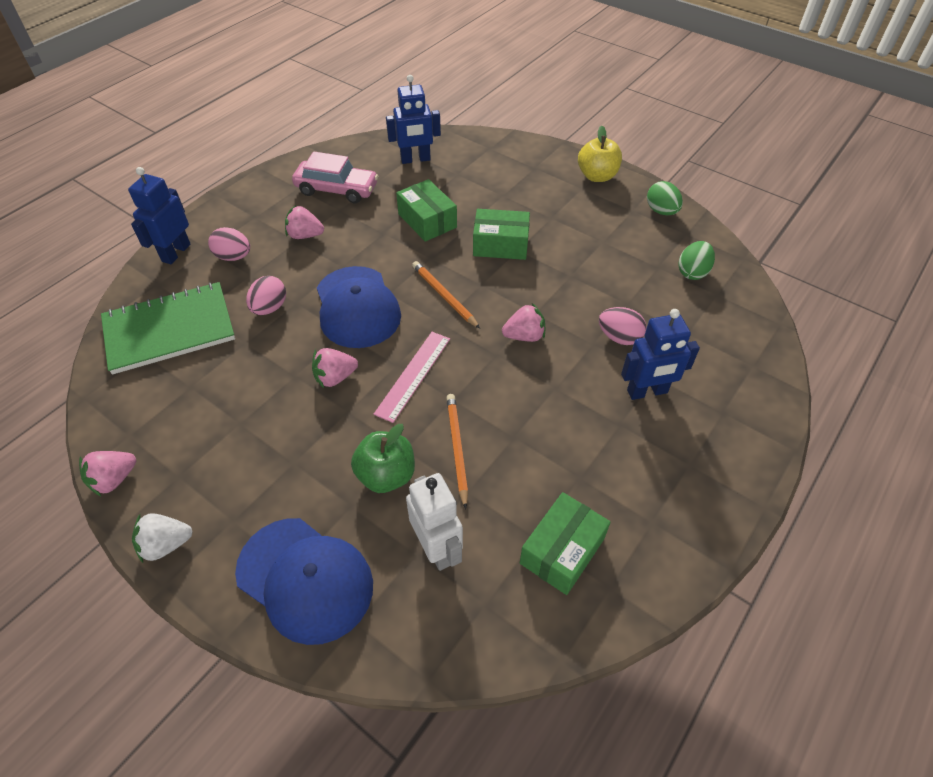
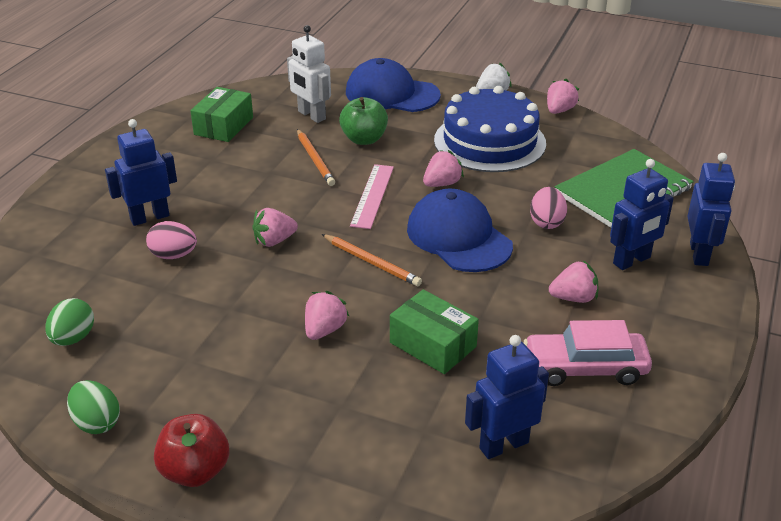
camera: 165 degrees right, 15 degrees down
(233, 257) = (632, 261): pink egg -> blue robot
(242, 436) = (489, 142): none -> blue cake
(500, 245) = (324, 330): green box -> pink strawberry
(597, 176) = (195, 471): yellow apple -> red apple

